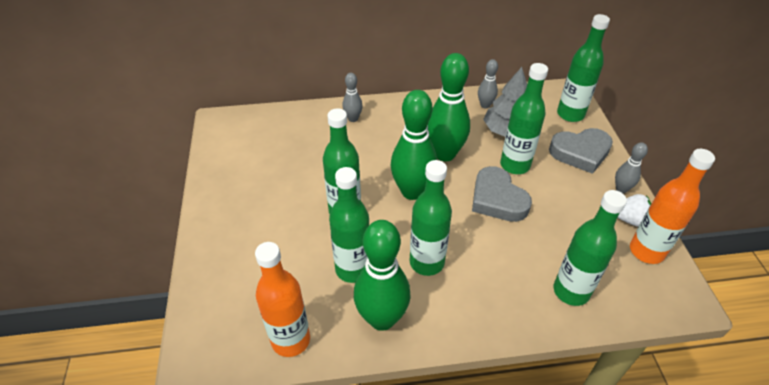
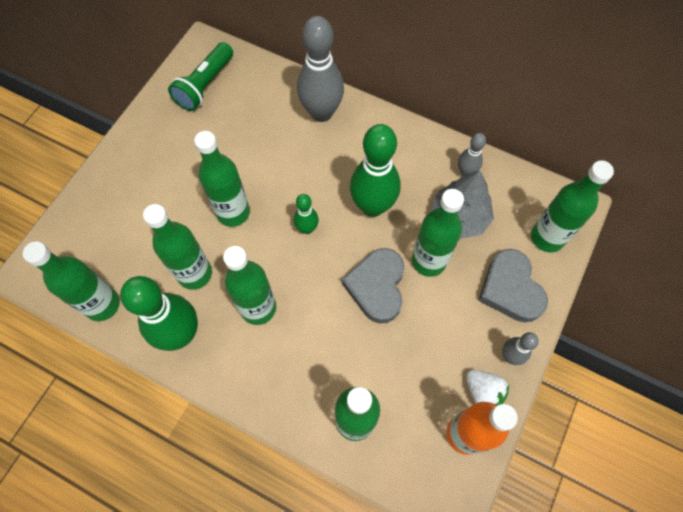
camera: 35 degrees right, 20 degrees up
(243, 143) = (205, 85): none -> green flashlight
(291, 340) = (102, 304): orange bottle -> green bottle
(353, 119) = (321, 113): grey bowling pin -> grey bowling pin, size x1.99
(412, 191) = (307, 229): green bowling pin -> green bowling pin, size x0.50
(580, 153) = (510, 289): grey heart -> grey heart turned 45 degrees clockwise

